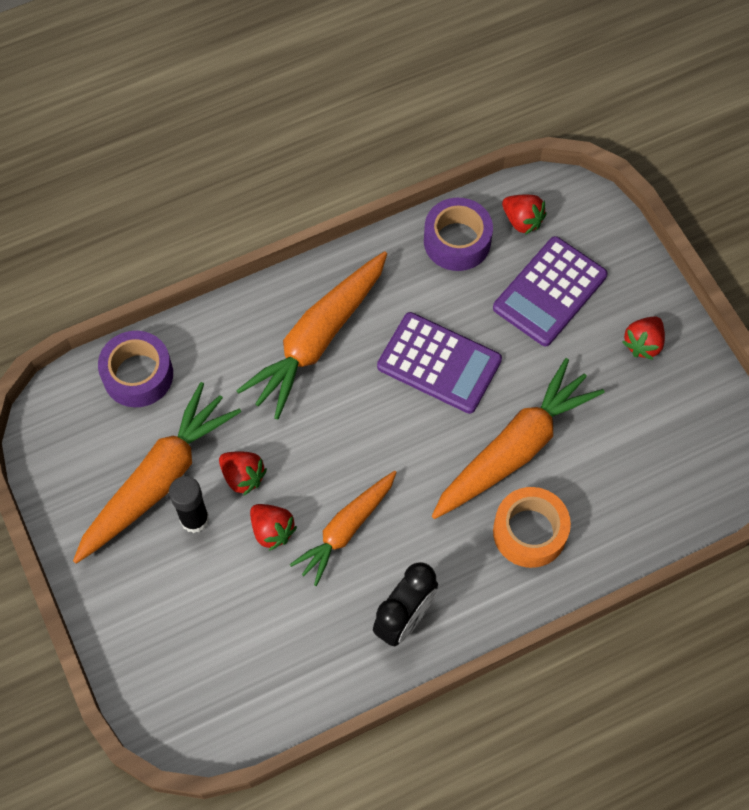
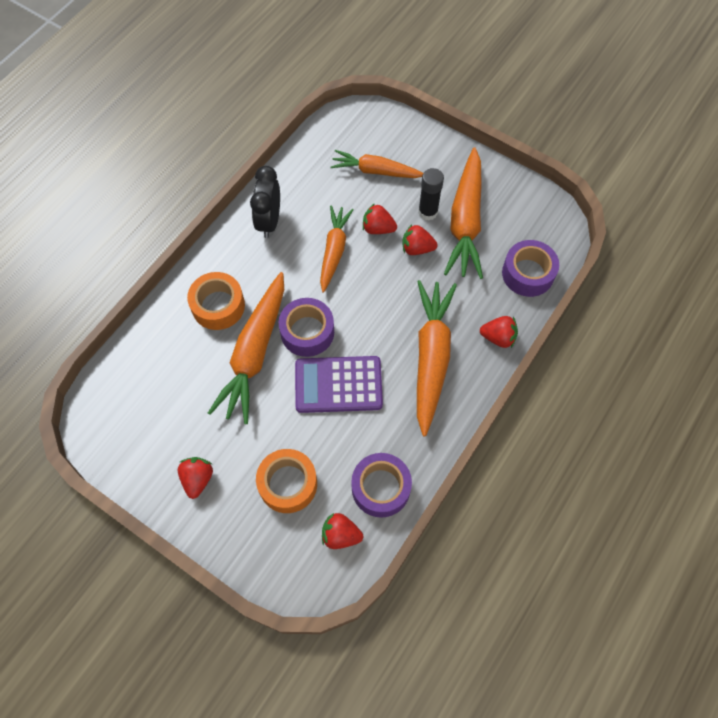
camera: 150 degrees right, 0 degrees up
(219, 618) = (376, 171): none -> orange carrot
(229, 322) = (498, 337): none -> red strawberry
(439, 442) = (307, 332): none -> purple tape
(550, 292) = (288, 484): purple calculator -> orange tape

